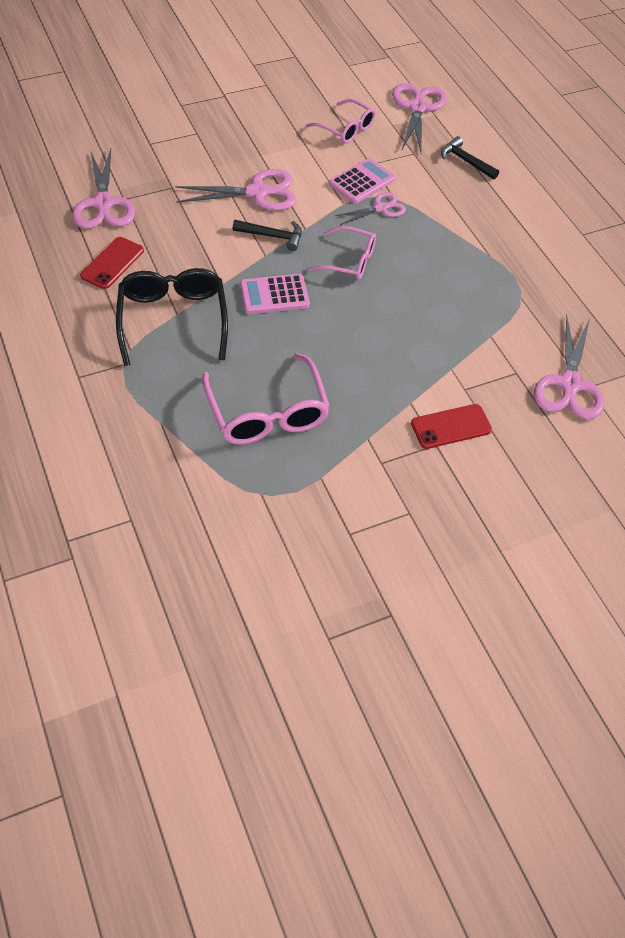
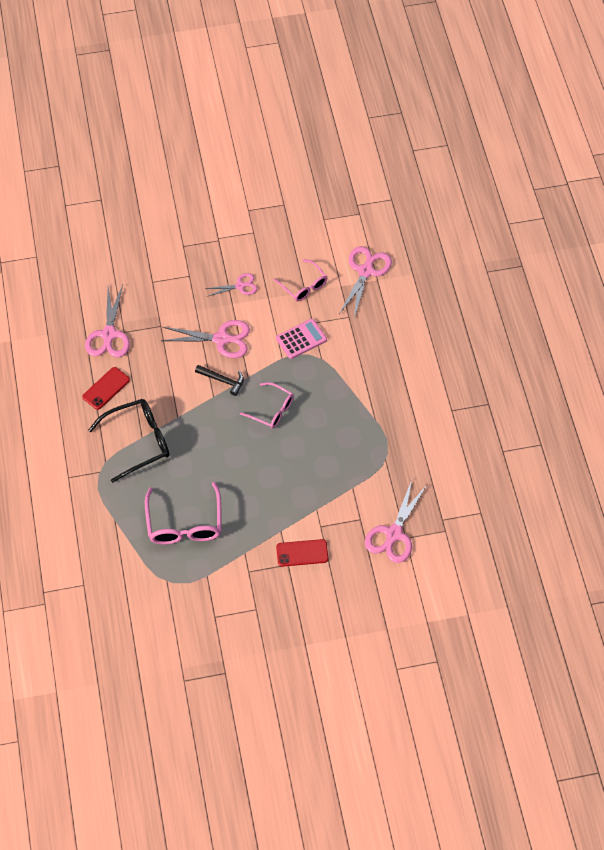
camera: 15 degrees right, 5 degrees up
(173, 320) = (138, 441): black glasses -> black glasses turned 60 degrees clockwise
(274, 295) = (212, 431): pink calculator -> none
(381, 208) = (308, 366): pink scissors -> pink scissors (240, 286)
(466, 161) = (386, 330): black hammer -> none

